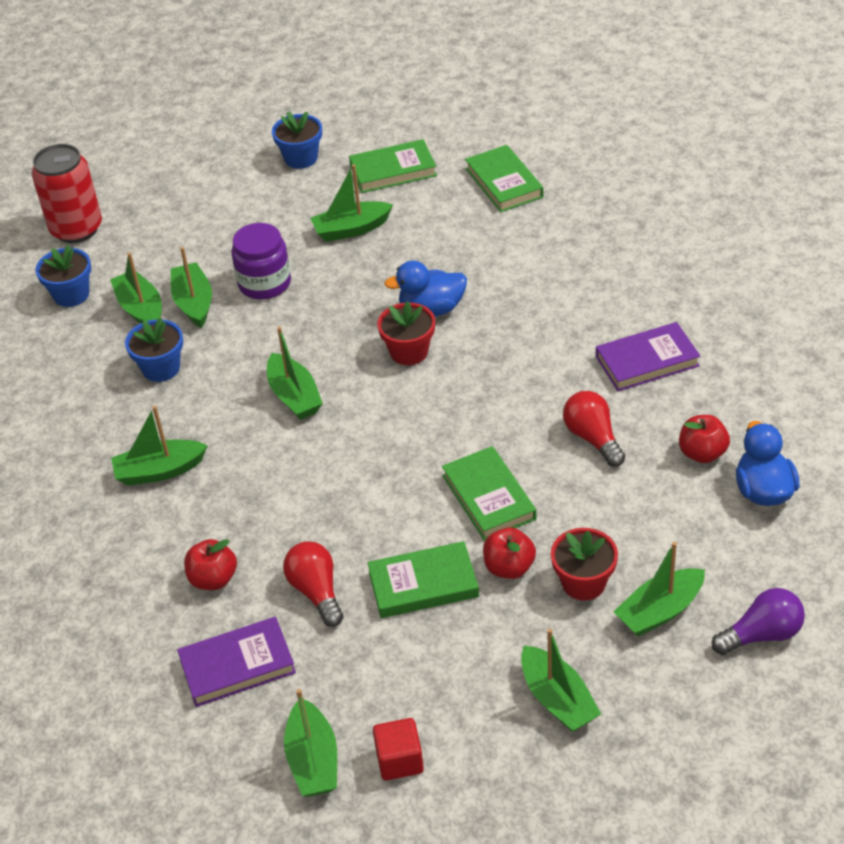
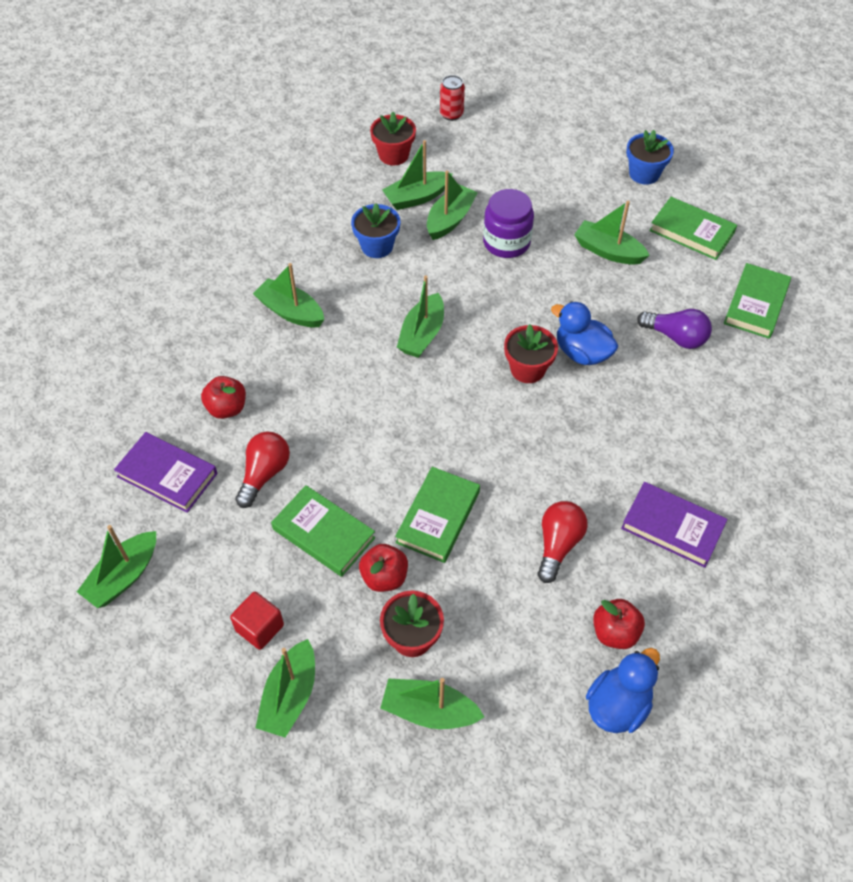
camera: 45 degrees right, 10 degrees up
(71, 294) = (393, 155): blue flower pot -> red flower pot
(76, 229) = (451, 114): red can -> red can, size x0.52
(141, 309) = (417, 197): green boat -> green boat turned 135 degrees counterclockwise
(399, 760) = (161, 630): red cube -> red cube (259, 628)
(762, 634) = (468, 804): purple light bulb -> purple light bulb (676, 337)

